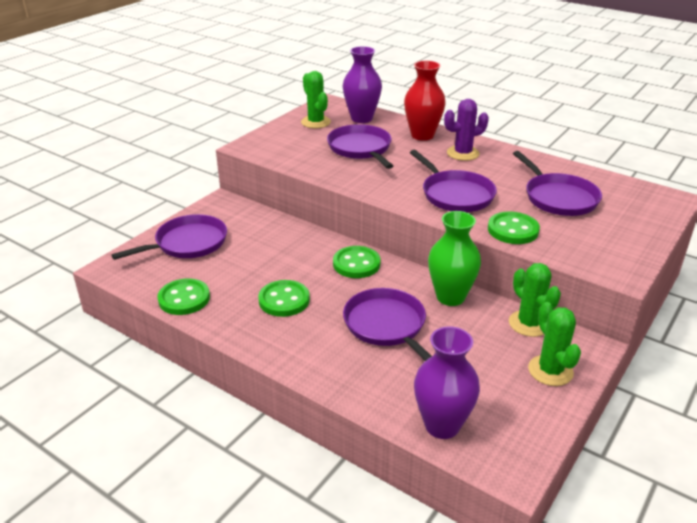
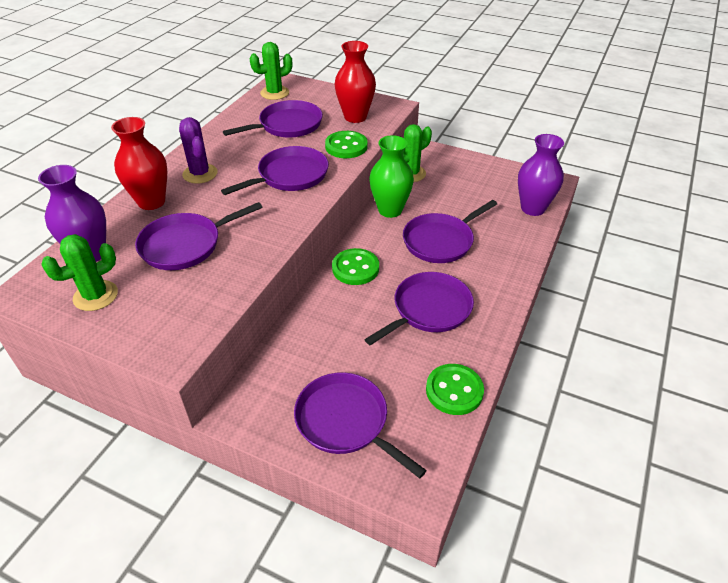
camera: 100 degrees left, 10 degrees up
(284, 300) = (429, 309): green button -> purple pan
(550, 371) = (458, 166): green cactus -> green cactus (274, 93)
(585, 242) = (355, 117): none -> red vase

